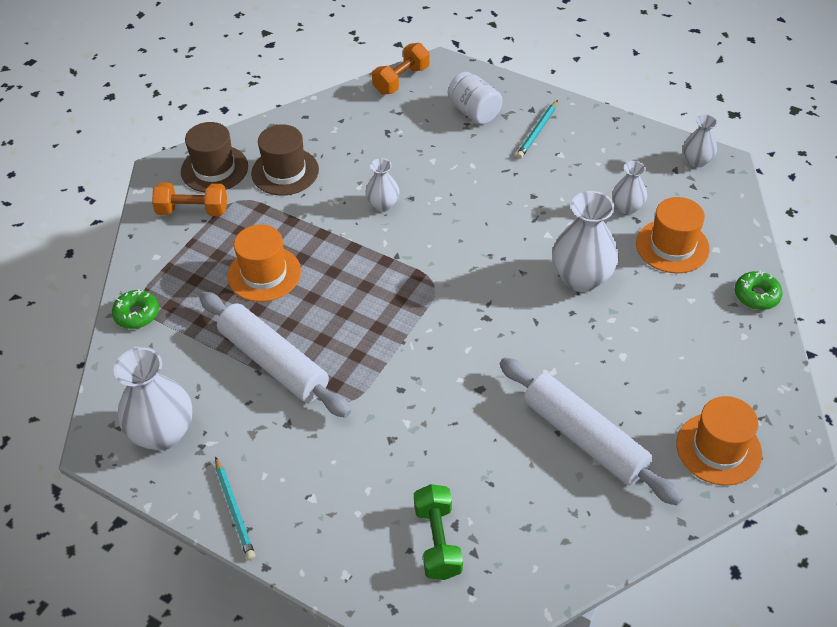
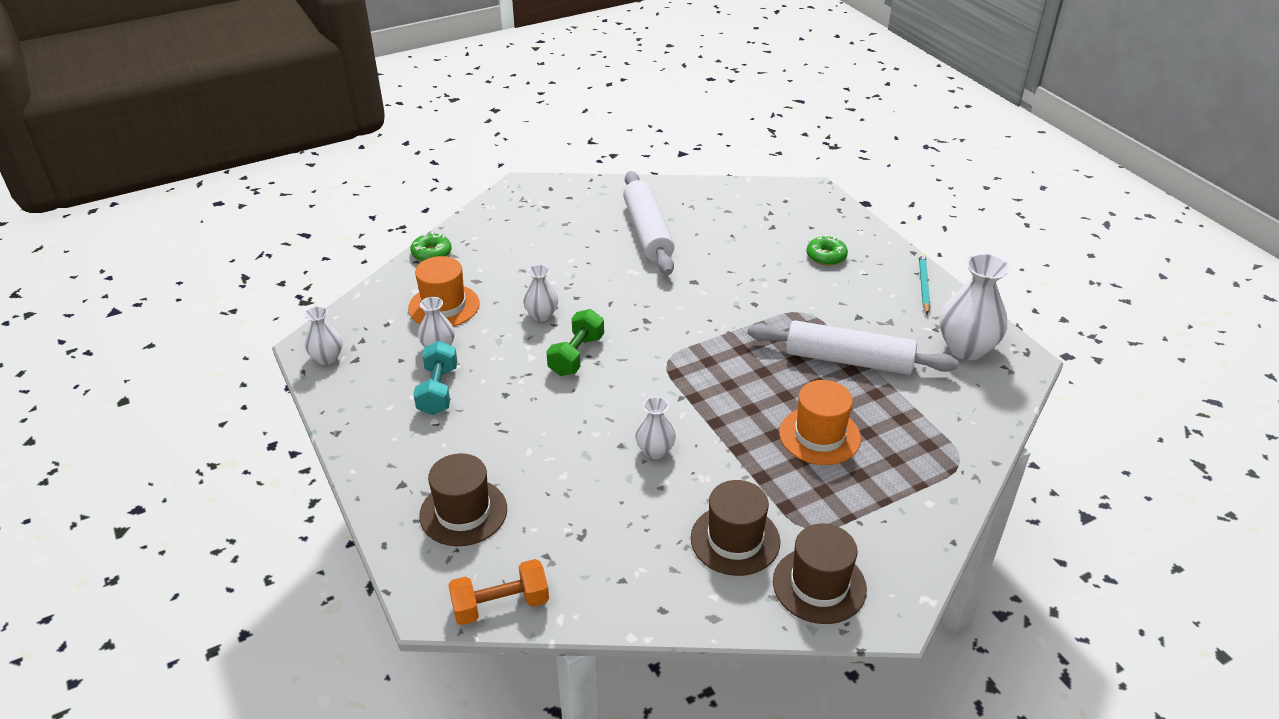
camera: 150 degrees left, 10 degrees down
(137, 314) = (966, 451): green donut -> green donut (826, 256)
(192, 211) = (868, 539): orange dumbbell -> none
(274, 362) = (848, 360): white rolling pin -> white rolling pin turned 60 degrees counterclockwise
(437, 541) = (789, 224): green dumbbell -> green dumbbell (576, 355)
(474, 112) = (463, 512): white jar -> brown hat
(537, 131) = (426, 456): turquoise pencil -> none
(581, 278) = (541, 315): white vase -> white vase, size x0.56
(585, 176) = (438, 390): none -> turquoise dumbbell
(718, 449) = (570, 198): orange hat -> none

